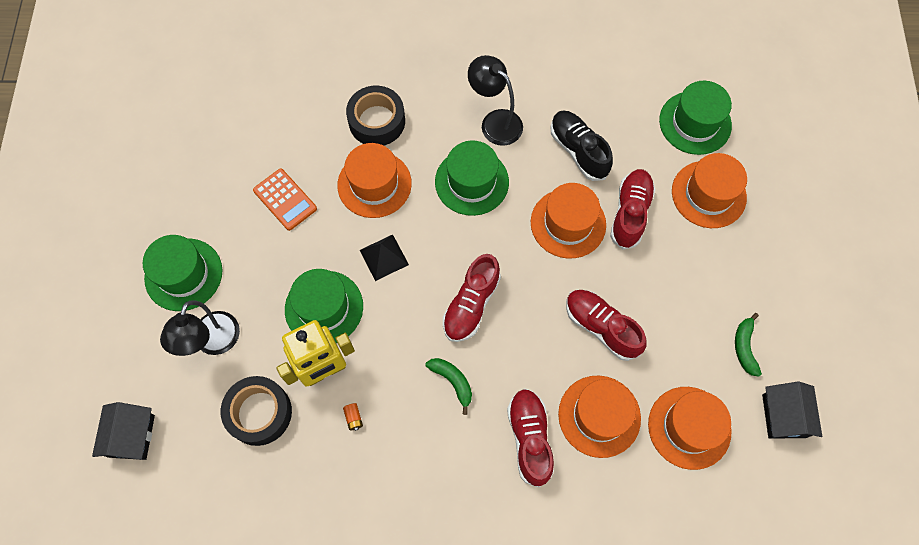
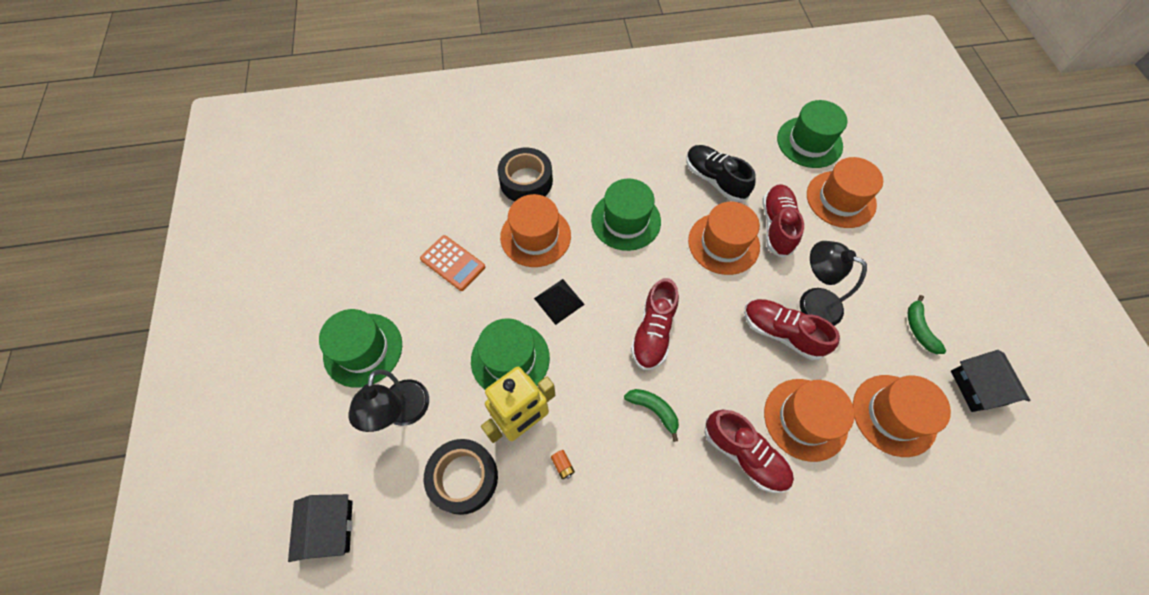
camera: 10 degrees left, 5 degrees down
(495, 122) = (634, 166): black lamp -> black lamp (811, 302)
(529, 438) = (744, 454): red shoe -> red shoe turned 150 degrees clockwise

